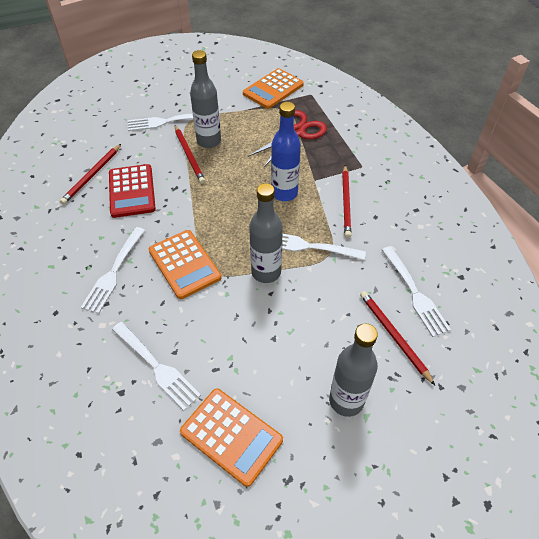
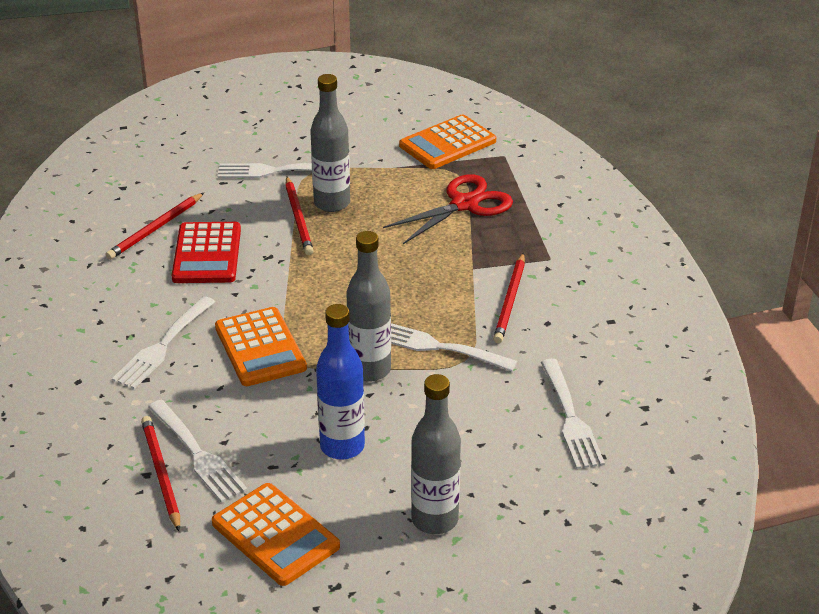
camera: 10 degrees right, 15 degrees down
(284, 193) = (423, 280): blue bottle -> blue bottle (342, 446)
(394, 336) = (523, 461): red pencil -> red pencil (161, 474)

